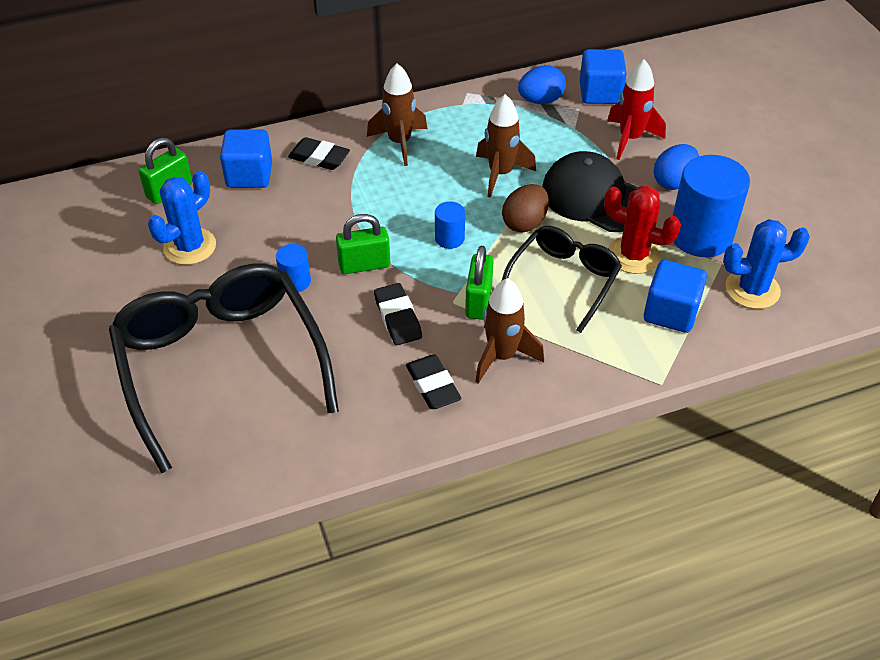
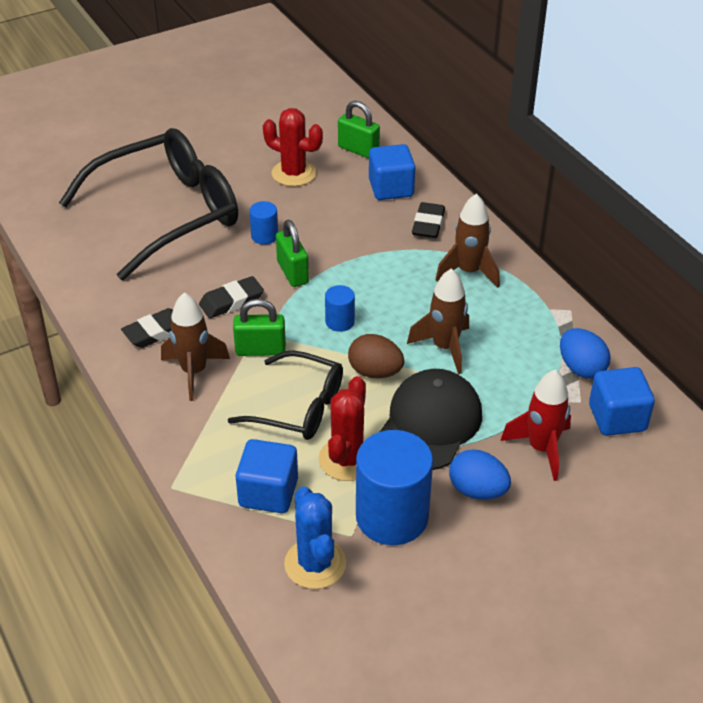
camera: 80 degrees right, 5 degrees down
(190, 246) = (294, 173): blue cactus -> red cactus

